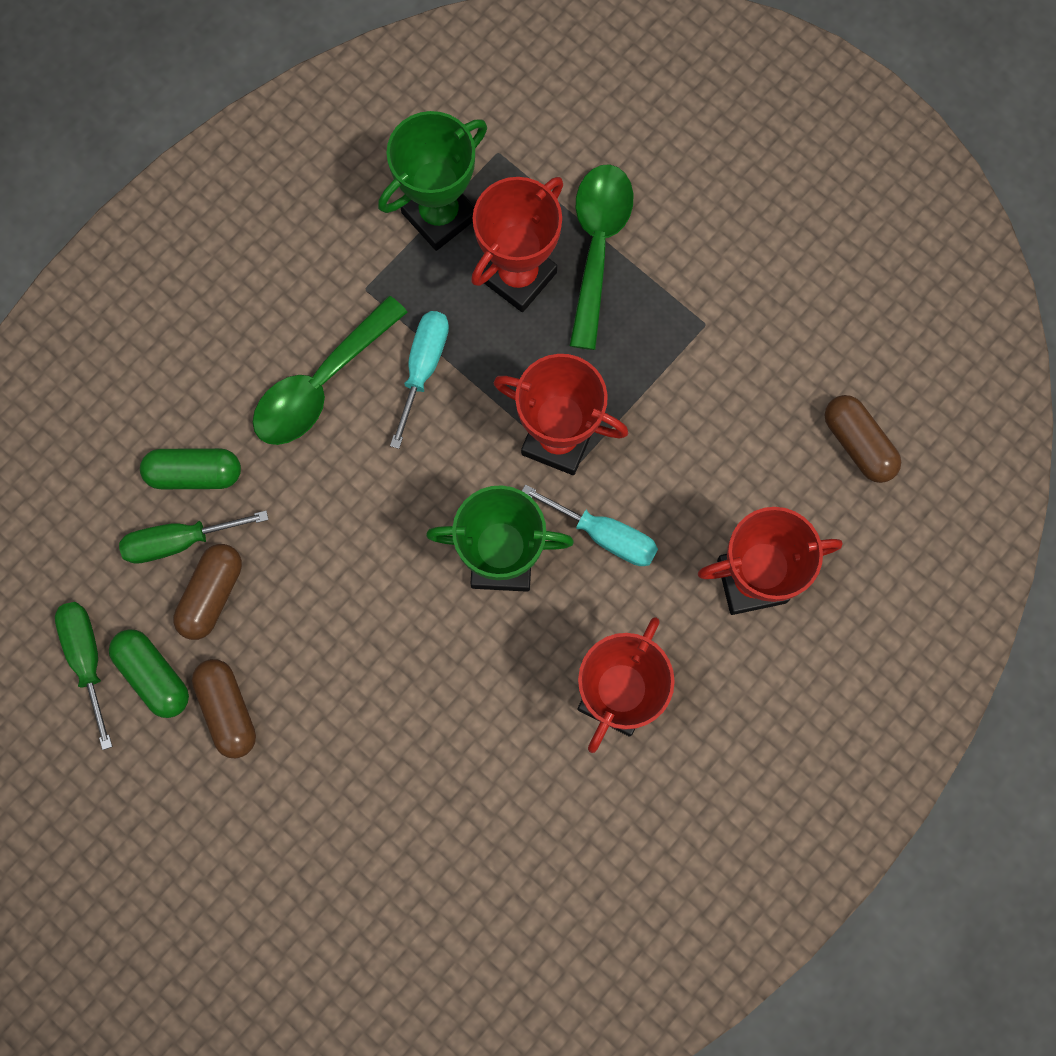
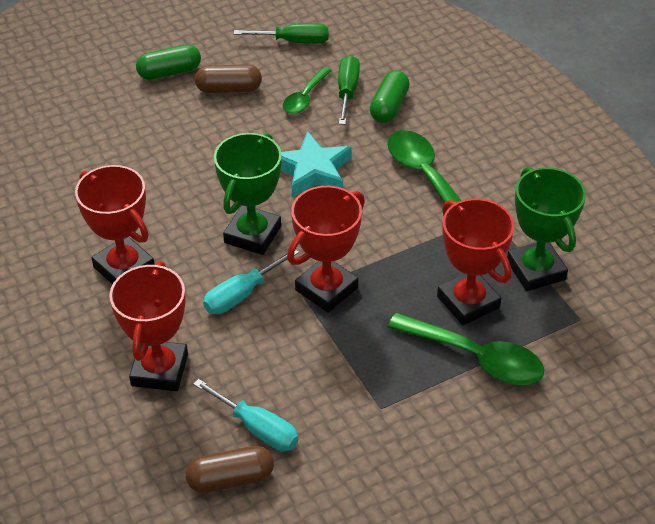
camera: 110 degrees right, 30 degrees down
(153, 676) = (268, 64): green capsule -> green capsule (169, 72)
(212, 595) = (305, 97): brown capsule -> green spoon
(359, 530) = (312, 171): none -> turquoise star
(423, 367) = (415, 231): turquoise screwdriver -> turquoise screwdriver (257, 428)

